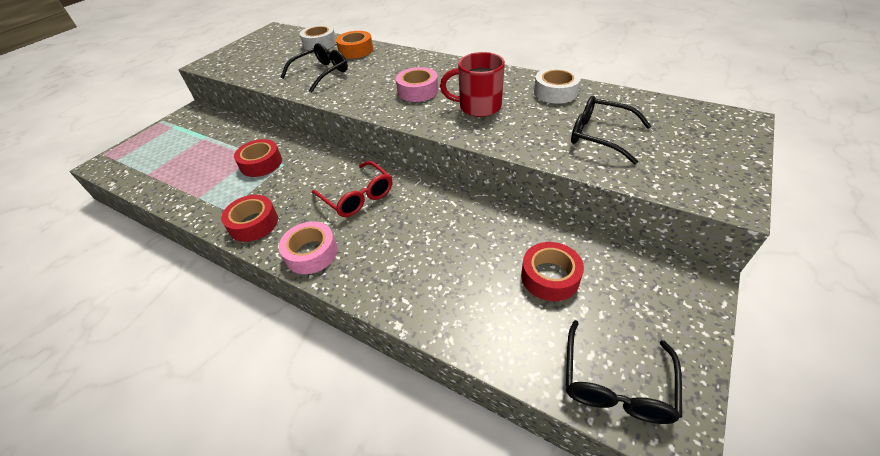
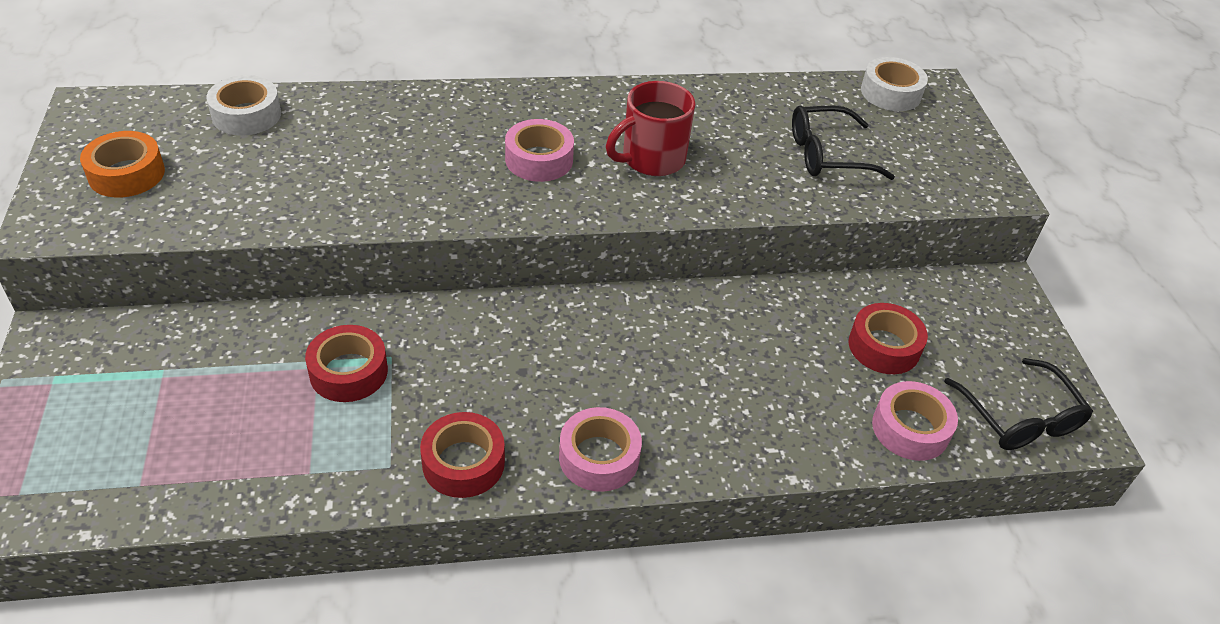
camera: 45 degrees left, 0 degrees up
(321, 73) = (335, 175): black glasses -> none
(356, 50) = (339, 112): orange tape -> orange tape (126, 174)
(358, 197) = (570, 354): red glasses -> none
(512, 340) = (910, 429): none -> pink tape
(555, 92) = (722, 105): white tape -> white tape (890, 93)

